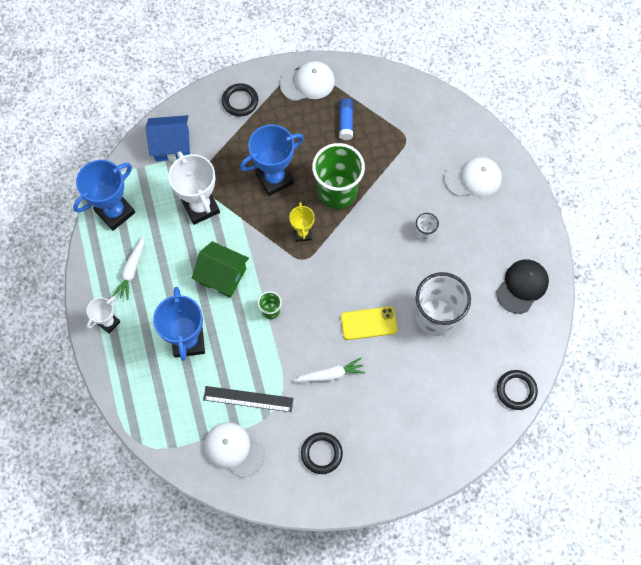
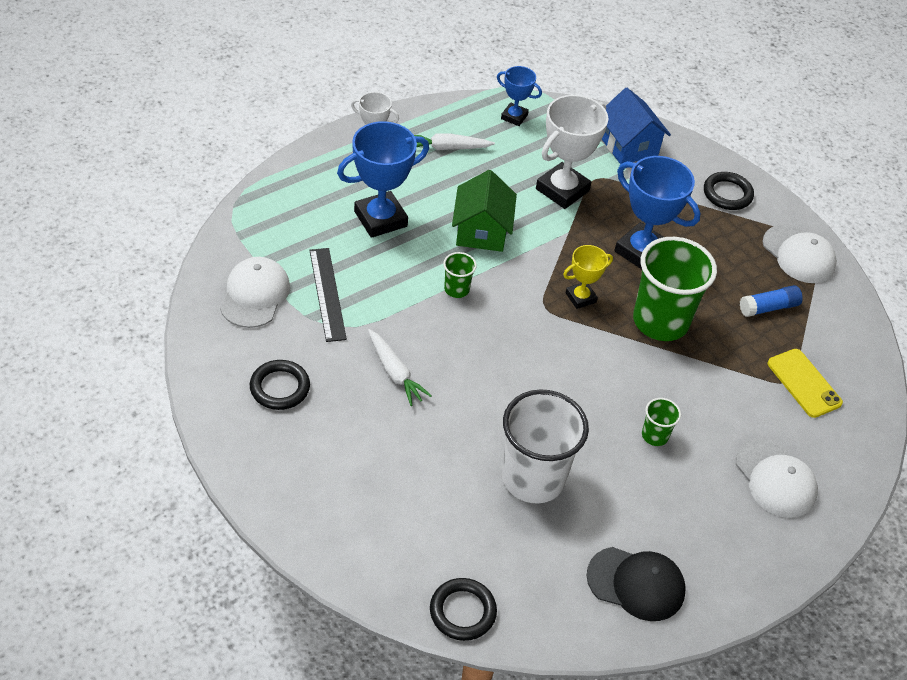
camera: 65 degrees right, 20 degrees down
(115, 212) = (514, 117): blue trophy -> blue trophy, size x0.55
(368, 323) = (487, 399): yellow phone -> yellow phone (804, 383)
(424, 233) = (655, 435): white cup -> green cup

